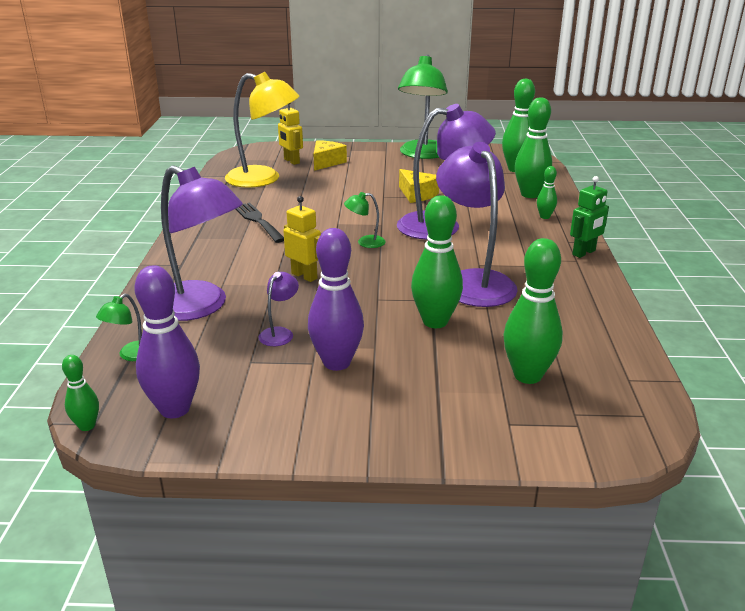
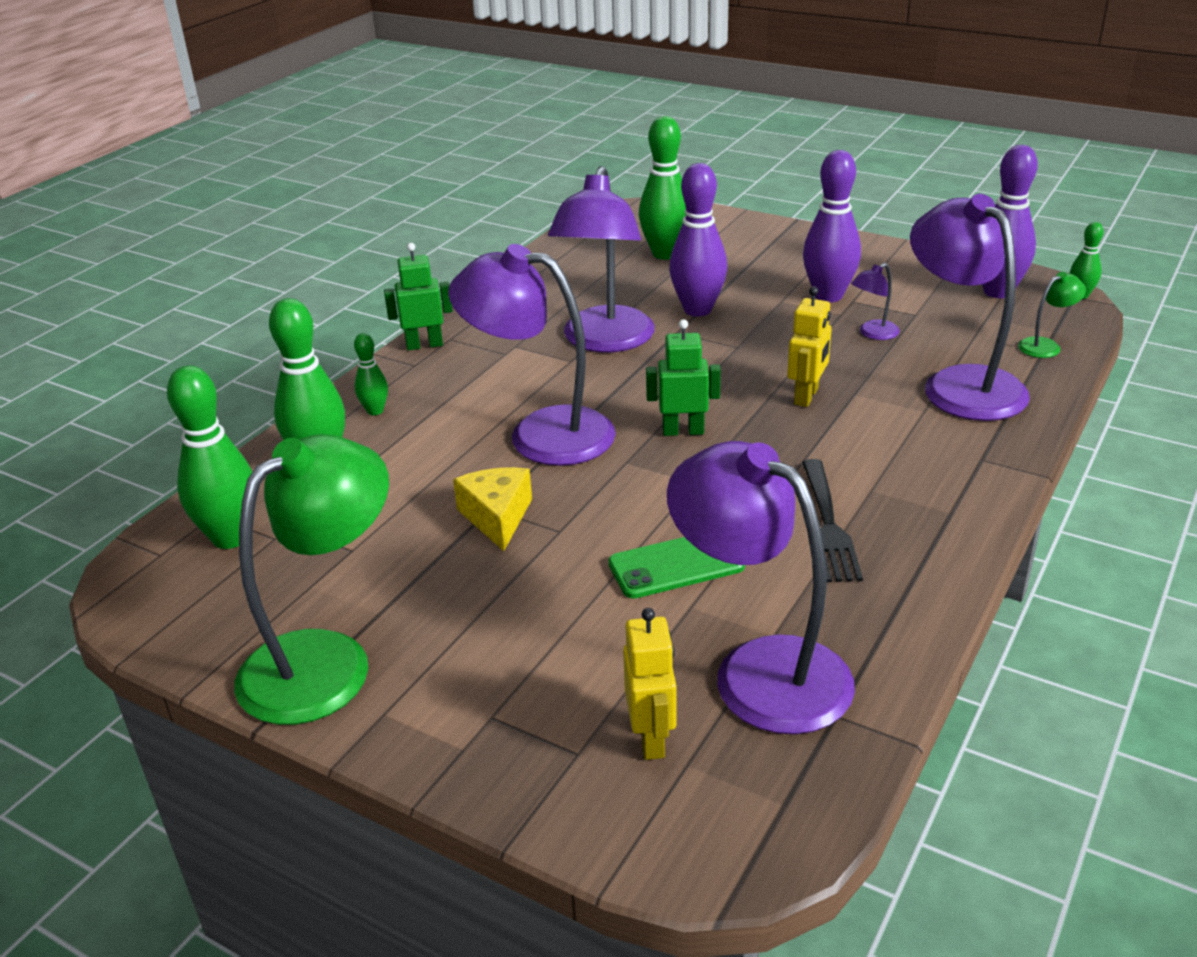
camera: 150 degrees left, 5 degrees up
(263, 179) = (760, 670): yellow lamp -> purple lamp
(304, 276) = (806, 396): yellow robot -> yellow robot turned 135 degrees counterclockwise
(320, 196) = (676, 565): none -> green phone
(326, 162) = (570, 700): yellow cheese -> none
(365, 242) = (683, 431): green lamp -> green robot
(435, 321) = (697, 310): green bowling pin -> purple bowling pin

